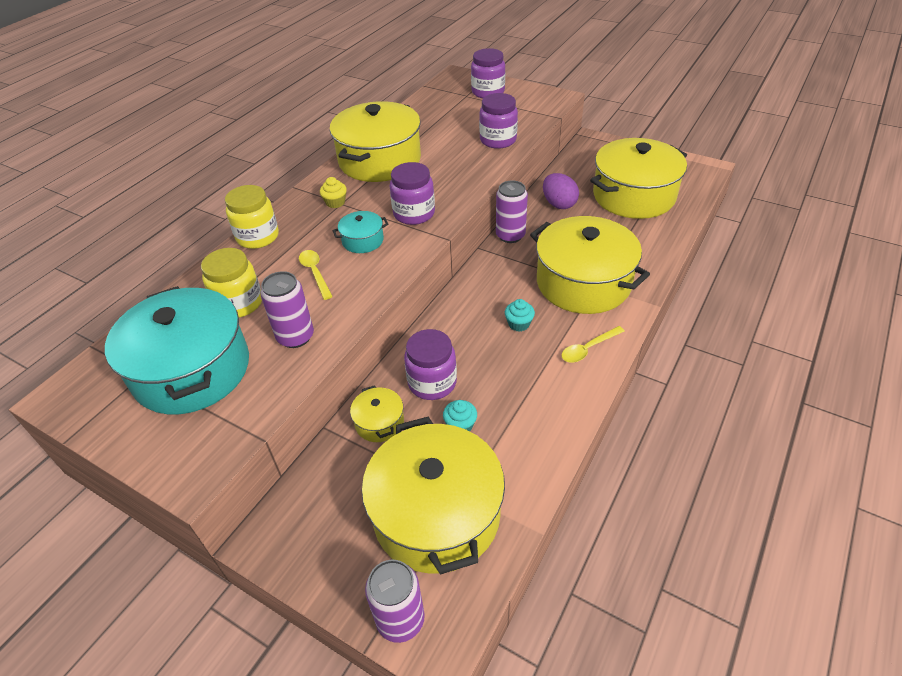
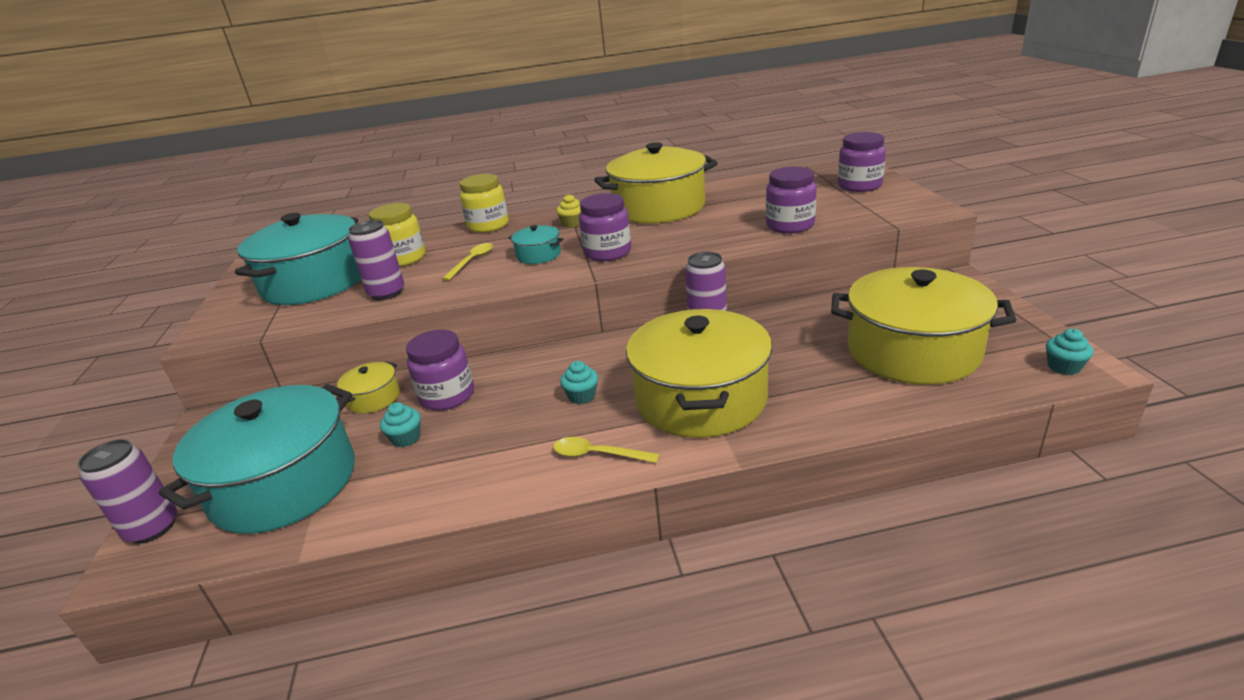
camera: 50 degrees right, 15 degrees down
(436, 514) = (284, 483): yellow pot -> turquoise pot
(559, 204) = (806, 321): purple egg -> none
(699, 172) = (1064, 367): none -> turquoise cupcake

